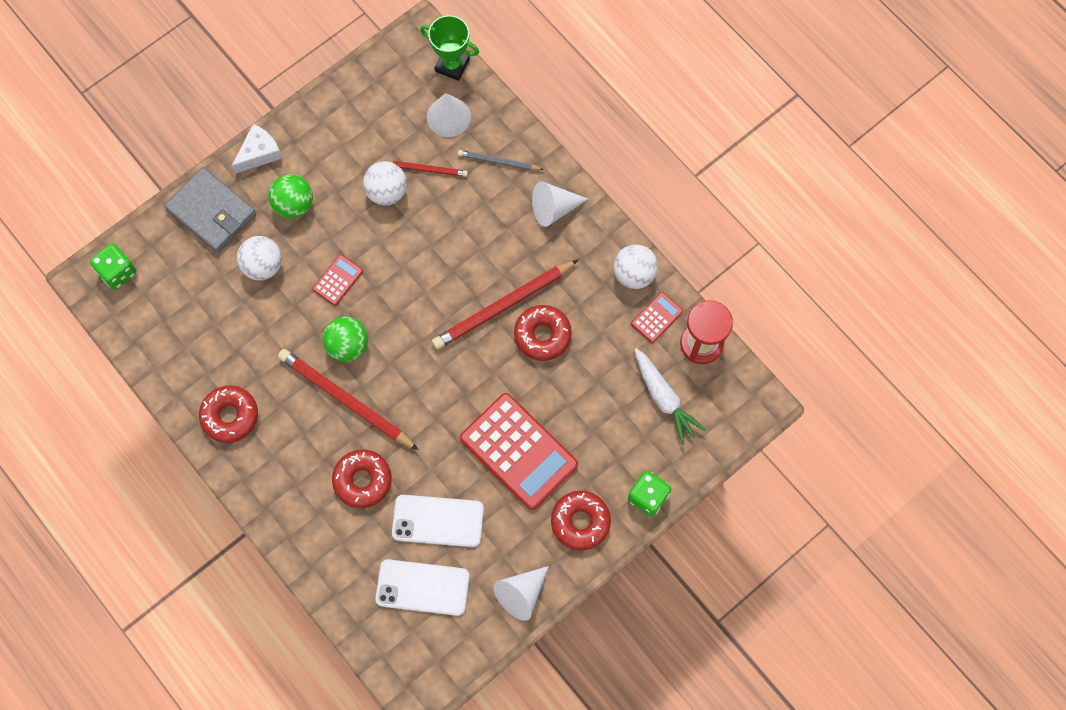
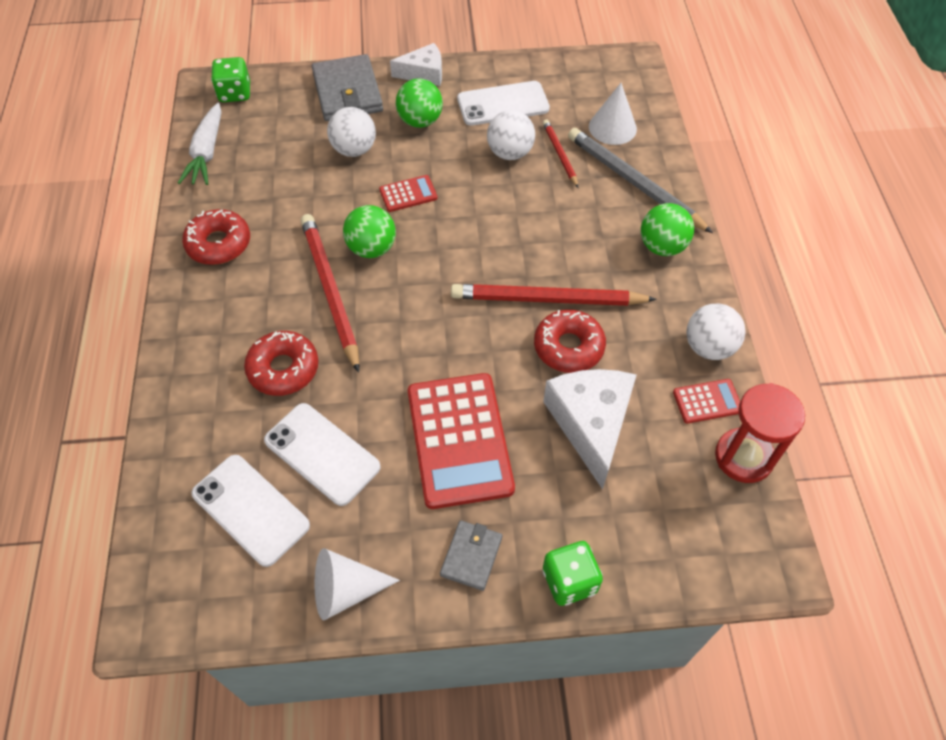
camera: 35 degrees right, 15 degrees down
(347, 145) = (503, 104): none -> white phone
(426, 169) = (560, 154): red pencil -> red pencil turned 150 degrees counterclockwise
(452, 65) = (645, 94): green trophy -> none
(499, 162) = (634, 183): grey pencil -> grey pencil, size x1.88
(554, 209) = (662, 246): white cone -> green ball
(580, 522) = (471, 556): red donut -> grey wallet
(594, 383) = (591, 424): none -> white cheese
(664, 398) = (661, 486): white carrot -> white carrot (207, 152)

